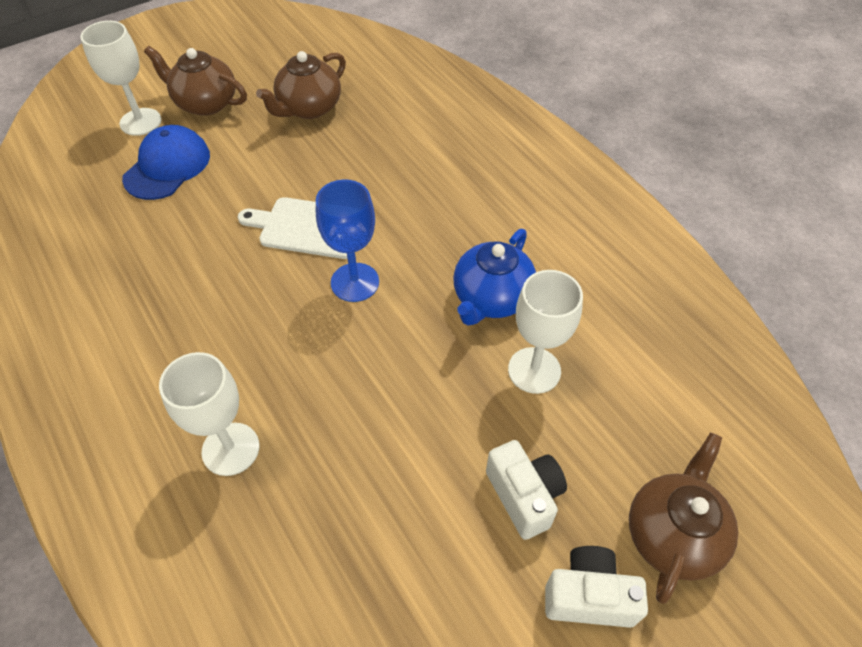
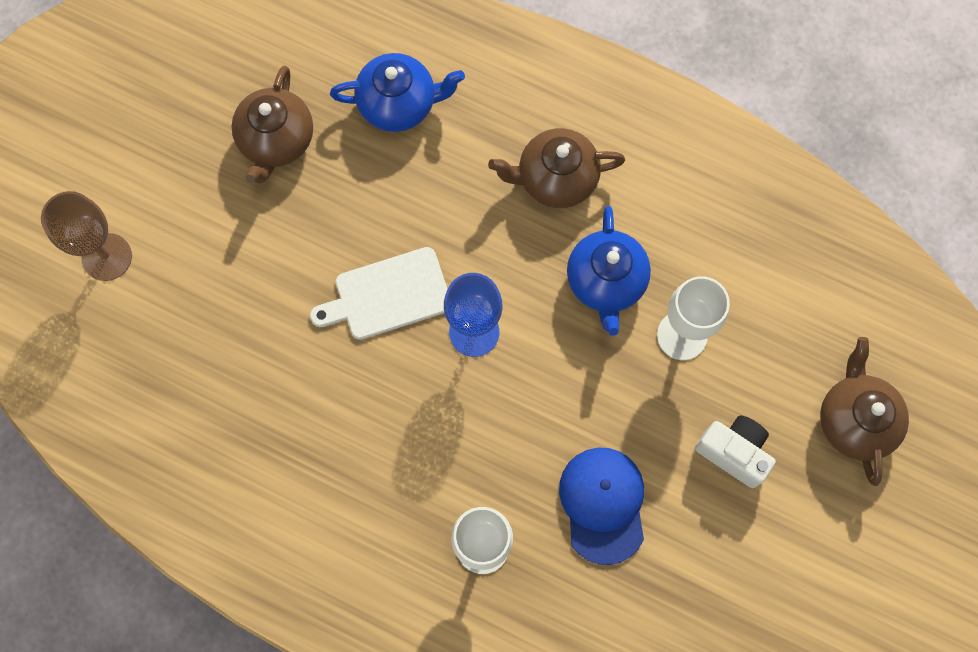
camera: 30 degrees left, 20 degrees up
(140, 122) = (107, 257): white goblet -> brown goblet
(167, 166) = (187, 299): blue cap -> blue cap (603, 504)
(205, 103) = (157, 193): brown teapot -> brown teapot (555, 179)
(411, 122) = (399, 104): none -> blue teapot
(588, 596) = (818, 502): white camera -> none

